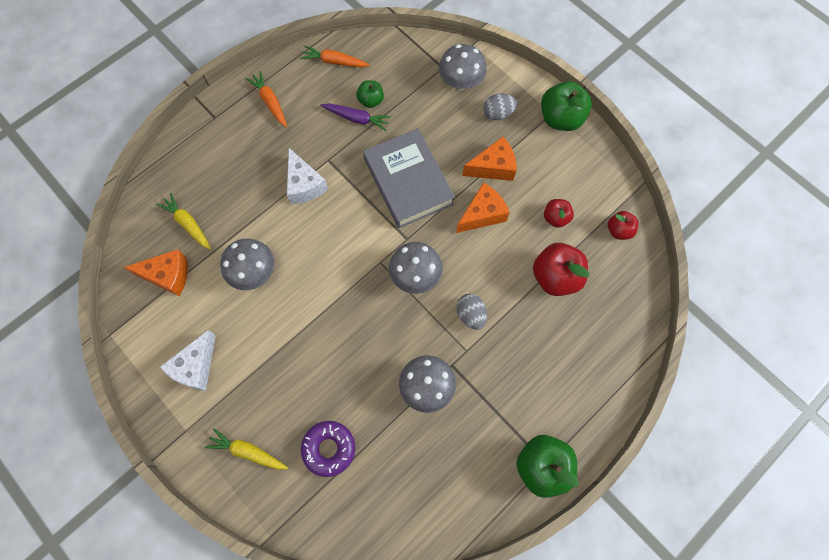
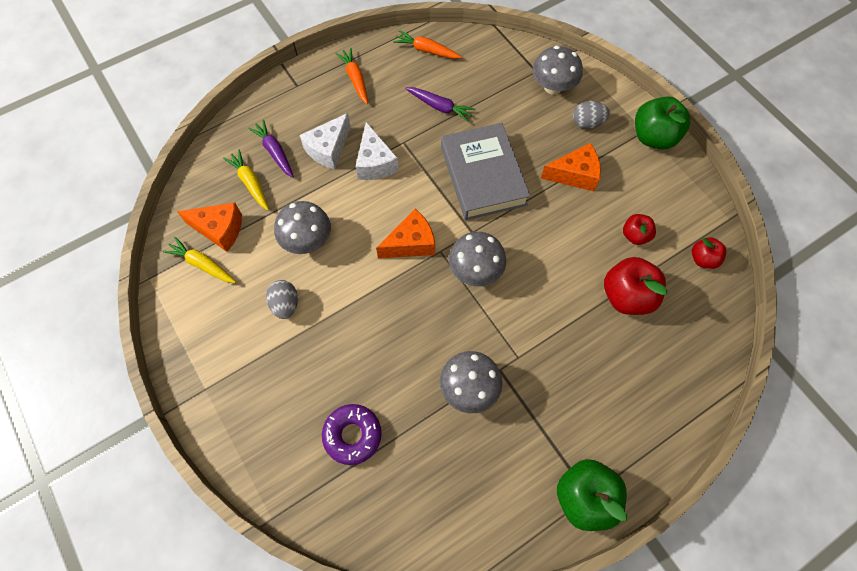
camera: 10 degrees right, 5 degrees down
(195, 367) = (229, 325): white cheese -> white cheese (328, 149)
(205, 189) = (274, 152): none -> purple carrot
(247, 451) = (265, 422): yellow carrot -> yellow carrot (202, 264)
(371, 101) = (457, 92): green apple -> none
(470, 315) = (528, 320): grey egg -> grey egg (285, 304)
(482, 214) = (556, 220): orange cheese -> orange cheese (411, 243)

